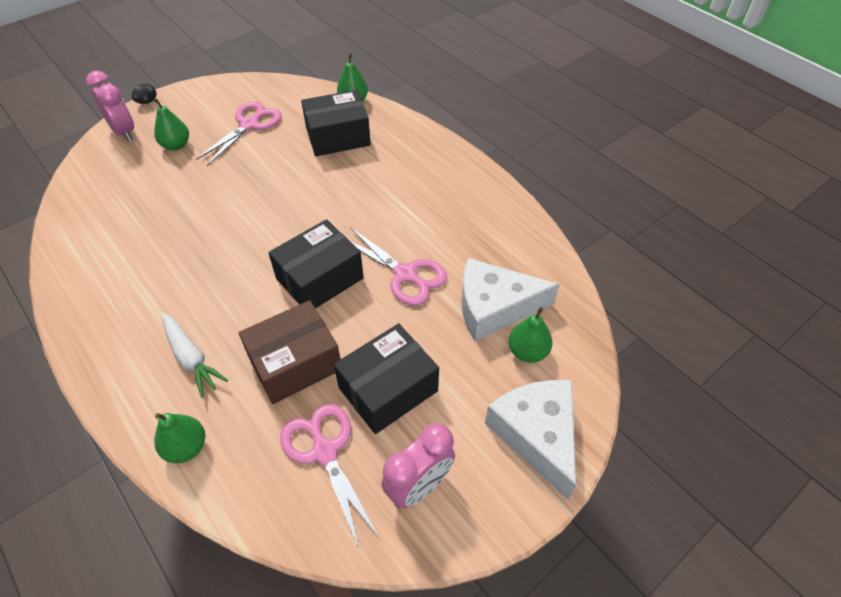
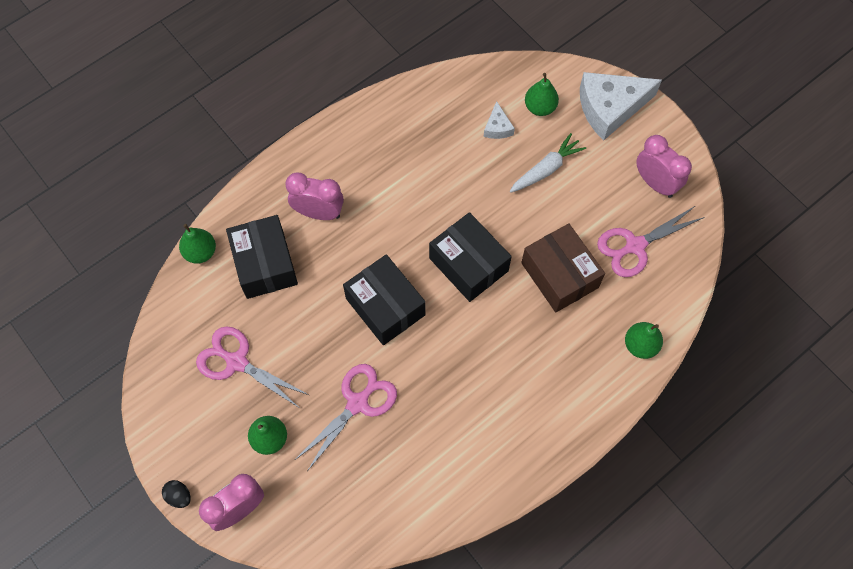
camera: 90 degrees left, 15 degrees up
(191, 358) = (559, 359): white carrot -> white carrot (546, 169)
(387, 167) = (318, 213): none -> pink clock
(388, 389) = (579, 205): black box -> black box (385, 306)
(405, 274) = (462, 194): pink scissors -> pink scissors (357, 403)
(494, 307) = (497, 127): white cheese -> white cheese, size x0.46

